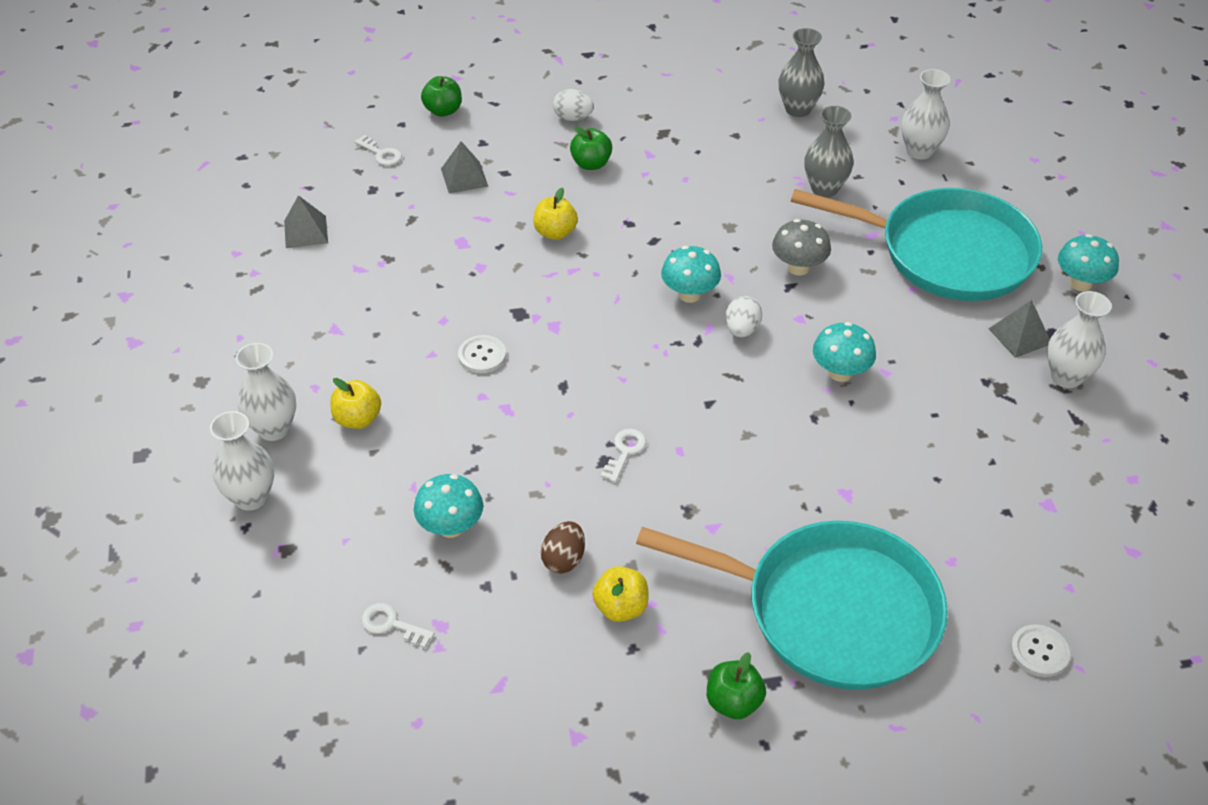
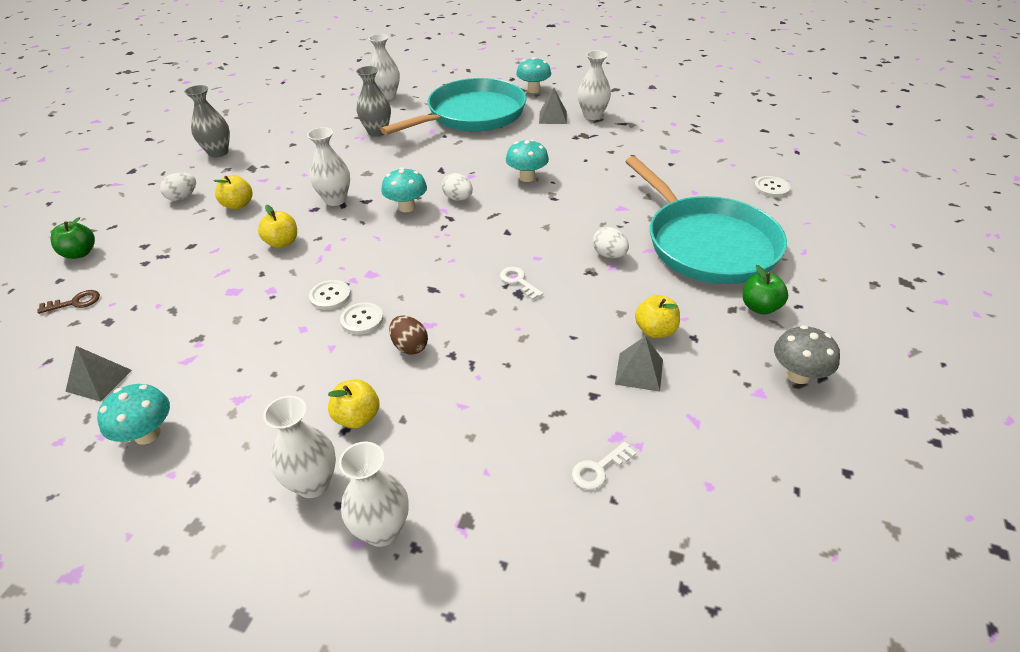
camera: 60 degrees left, 5 degrees down
(381, 154) = (75, 302): white key -> brown key
(451, 527) = (521, 396): turquoise mushroom -> turquoise mushroom (147, 434)
(464, 177) = (167, 267): grey pyramid -> grey pyramid (639, 371)
(500, 314) = (330, 296): none -> white button
(564, 559) = (594, 344): brown egg -> brown egg (410, 346)
(591, 164) = (238, 205): green apple -> yellow apple
(658, 230) = (335, 200): none -> white vase
(733, 516) = (609, 255): none -> white egg
(798, 109) = (301, 117): grey vase -> grey vase (218, 152)
(798, 267) = (429, 162): grey mushroom -> grey mushroom (798, 375)
(832, 611) = (707, 244): turquoise pan -> turquoise pan turned 105 degrees clockwise

